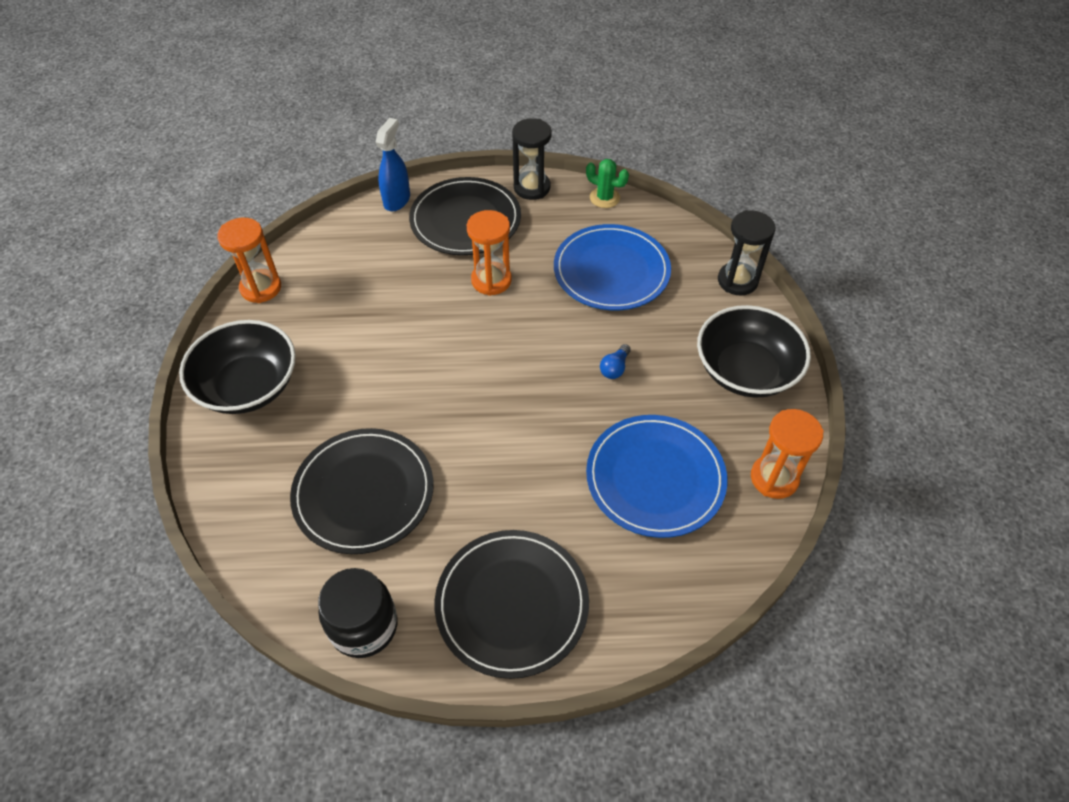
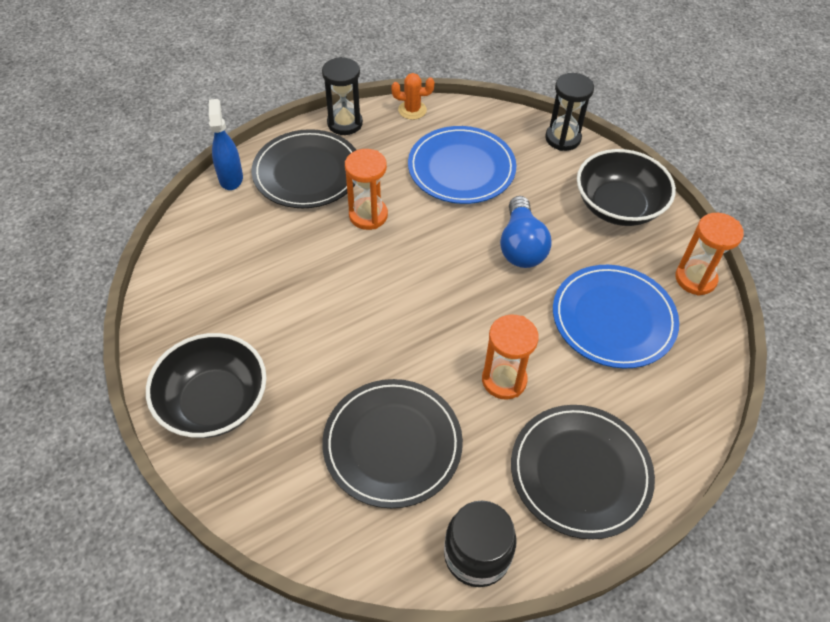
camera: 30 degrees left, 0 degrees up
(261, 288) = (158, 308): orange hourglass -> orange hourglass (504, 380)
(604, 198) = (412, 110): green cactus -> orange cactus
(615, 368) = (521, 246): blue light bulb -> blue light bulb, size x2.14

